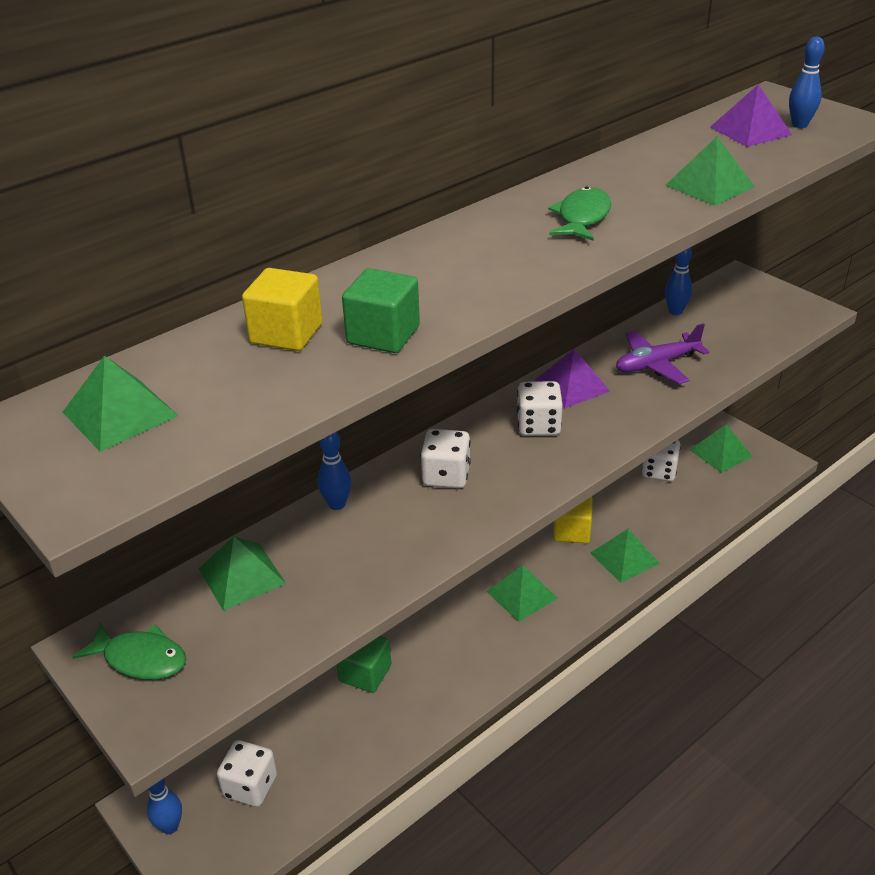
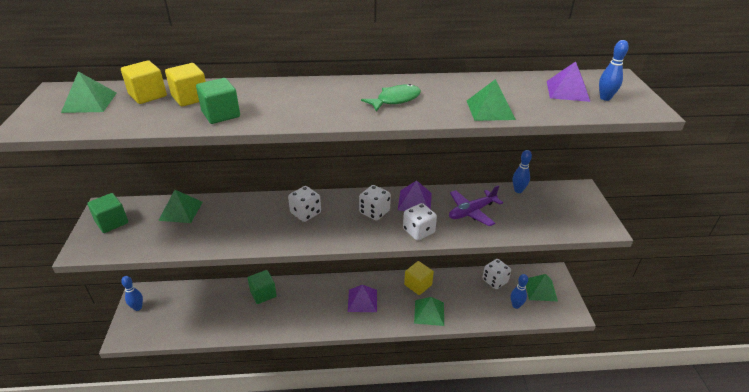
camera: 35 degrees right, 0 degrees up
(140, 659) = (112, 222): green fish -> green cube
(205, 360) = (148, 95): none -> yellow cube
(250, 786) = (177, 311): white dice -> white dice (418, 231)
(337, 504) = (249, 201): blue bowling pin -> blue bowling pin (516, 305)
(521, 594) = (362, 300): green pyramid -> purple pyramid
(656, 364) = (471, 212): purple plane -> purple plane turned 45 degrees counterclockwise

